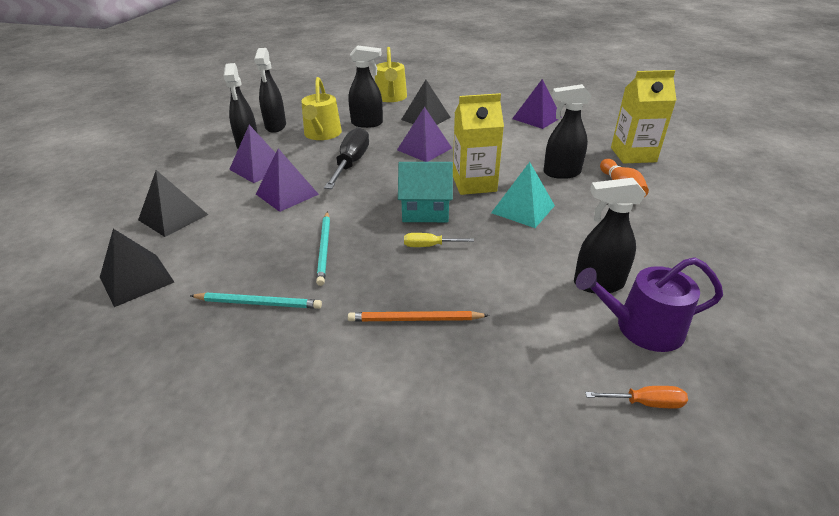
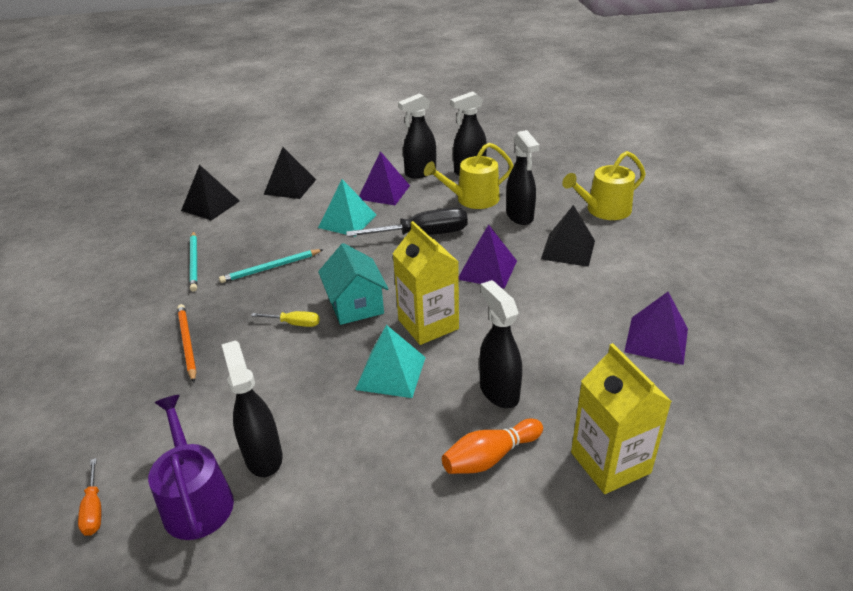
camera: 70 degrees right, 0 degrees up
(287, 194) = (347, 221): purple pyramid -> turquoise pyramid
(429, 246) = (294, 324): yellow screwdriver -> yellow screwdriver turned 120 degrees clockwise

